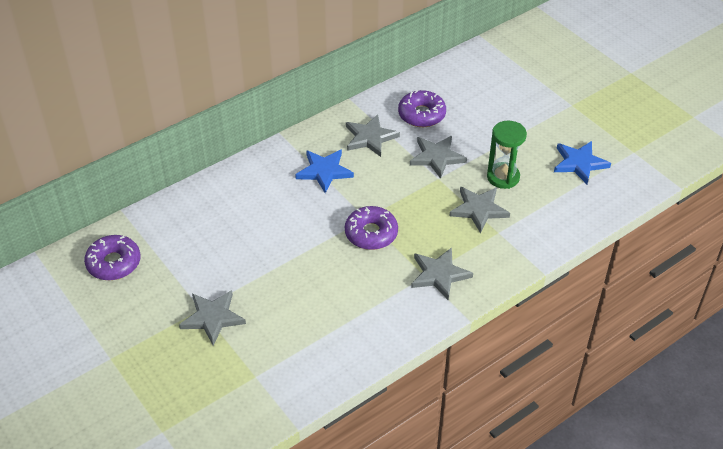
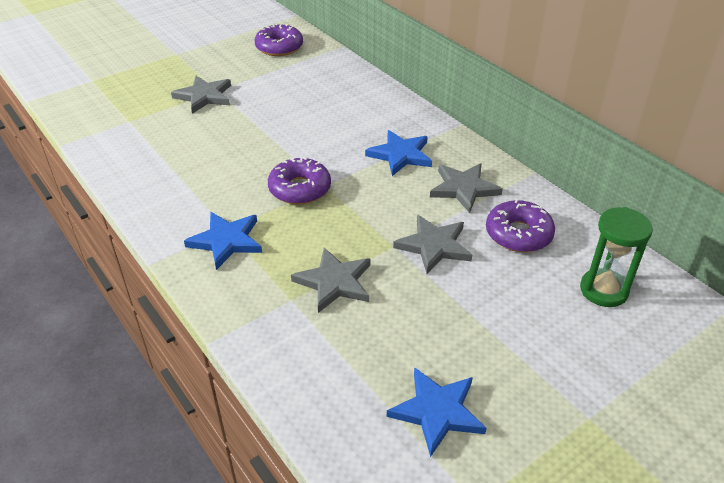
camera: 90 degrees right, 5 degrees down
(439, 274) = (226, 241): grey star -> blue star
(503, 177) = (399, 311): green hourglass -> green hourglass (603, 290)

